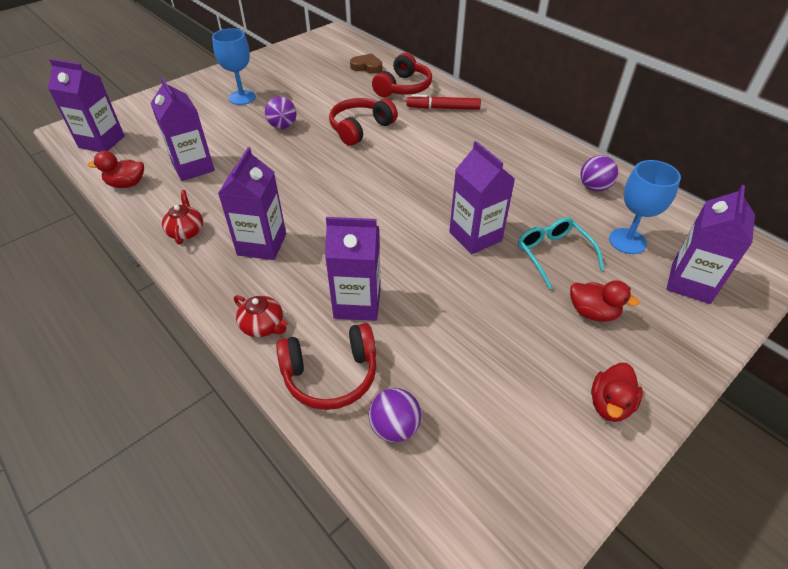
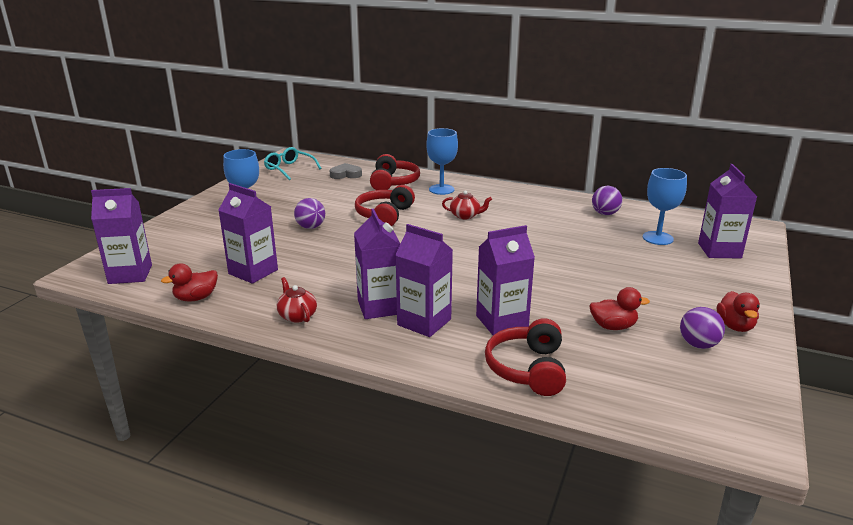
camera: 25 degrees left, 20 degrees down
(263, 326) = (439, 356): red teapot -> red teapot (465, 216)
(331, 375) = (528, 369): red headphones -> red headphones turned 135 degrees clockwise
(367, 67) = (345, 174): brown heart -> grey heart
(394, 427) = (608, 383): purple ball -> purple ball (698, 345)
(443, 108) = (441, 189): red marker -> blue goblet
(475, 236) = (550, 260): purple carton -> purple carton (424, 322)
(553, 254) = (616, 257): turquoise glasses -> turquoise glasses (289, 169)
(592, 312) = (675, 282): red duck -> red duck (613, 326)

